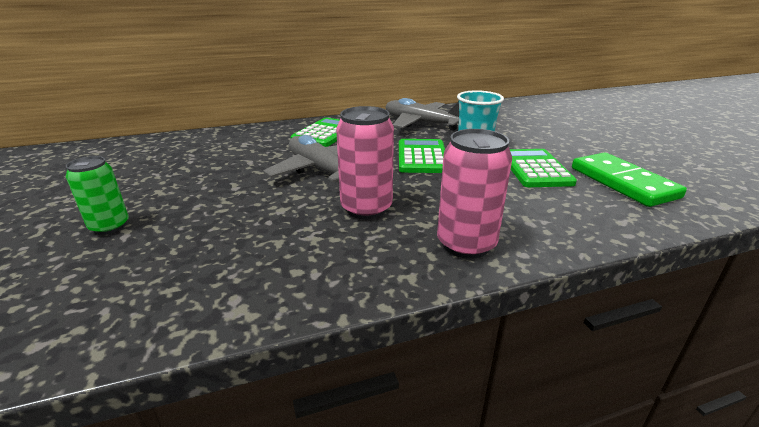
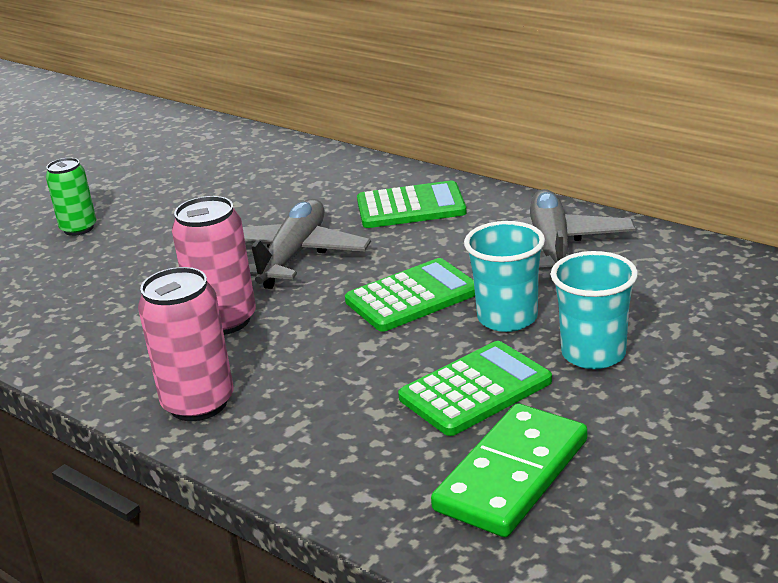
camera: 60 degrees right, 0 degrees up
(528, 142) = (593, 354): none -> turquoise cup

